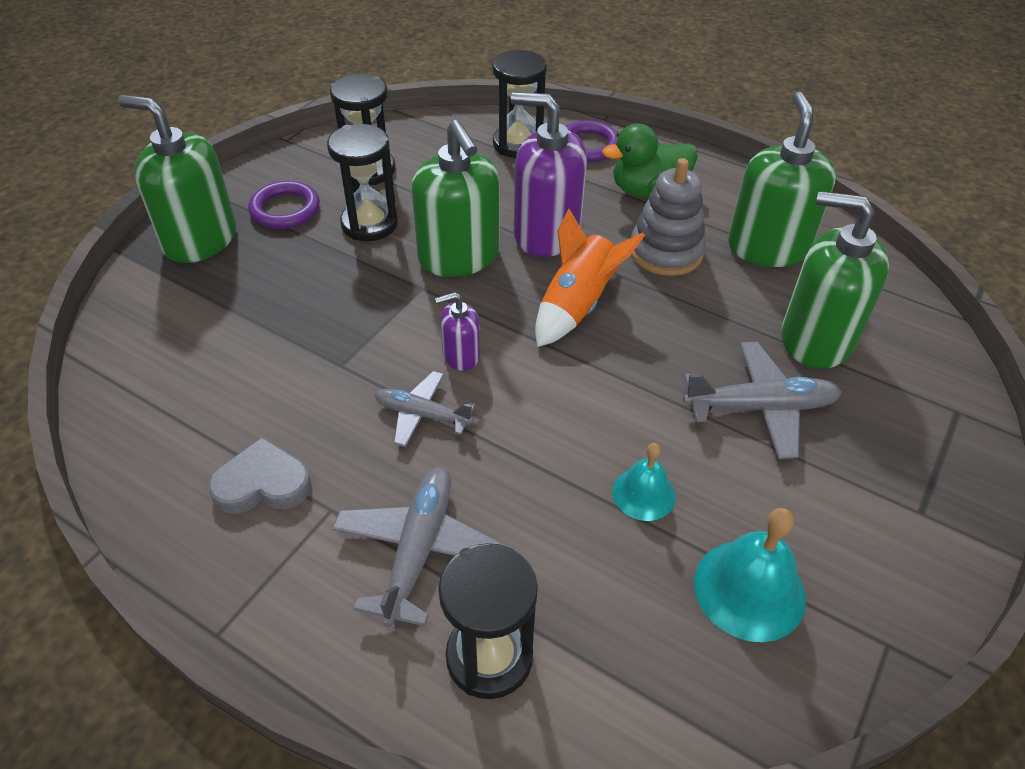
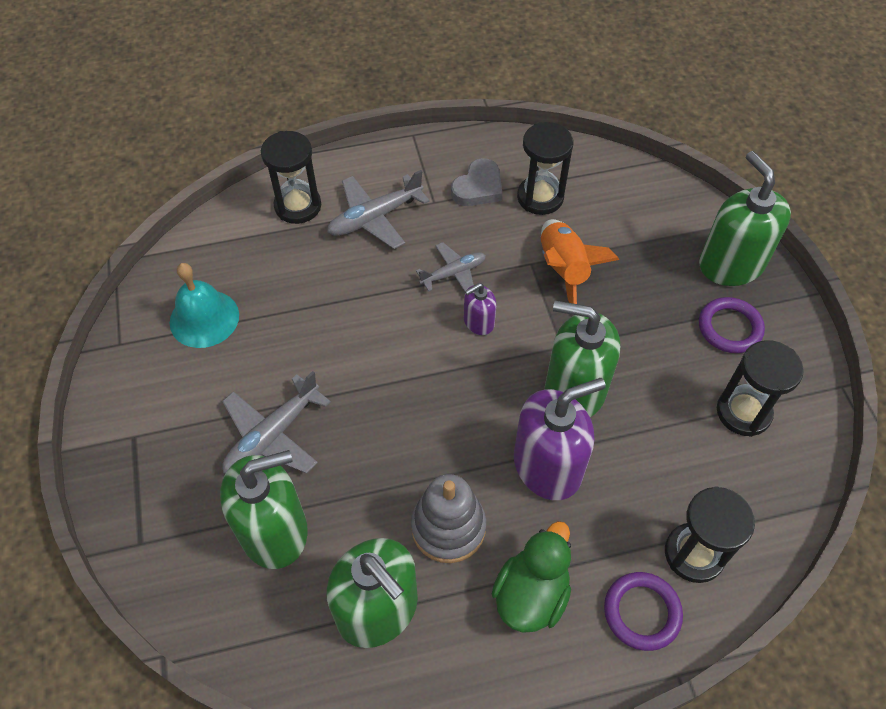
camera: 135 degrees right, 10 degrees up
(200, 239) = (731, 264): green soap dispenser -> green soap dispenser turned 90 degrees counterclockwise
(369, 224) = (665, 365): black hourglass -> black hourglass (540, 197)
(418, 549) = (375, 218): grey plane -> grey plane turned 90 degrees clockwise
(461, 355) = (478, 322): purple soap dispenser -> purple soap dispenser turned 150 degrees counterclockwise
(577, 306) = (455, 418): orange rocket -> orange rocket (563, 270)
(643, 494) = (296, 325): turquoise bell -> none

